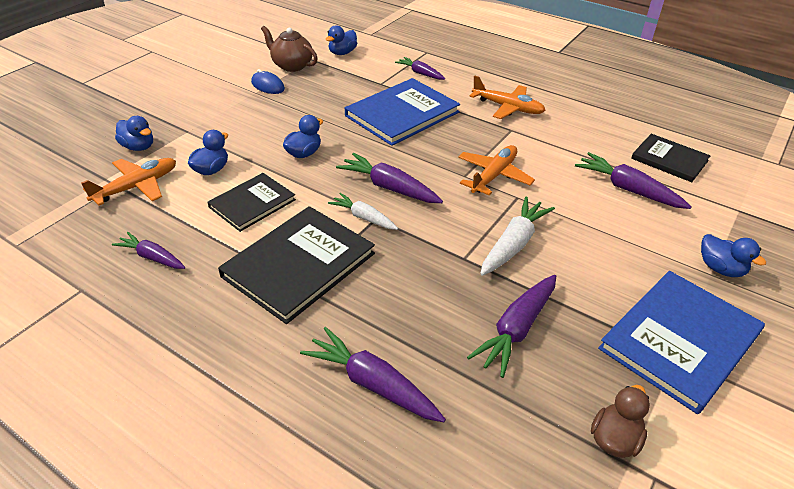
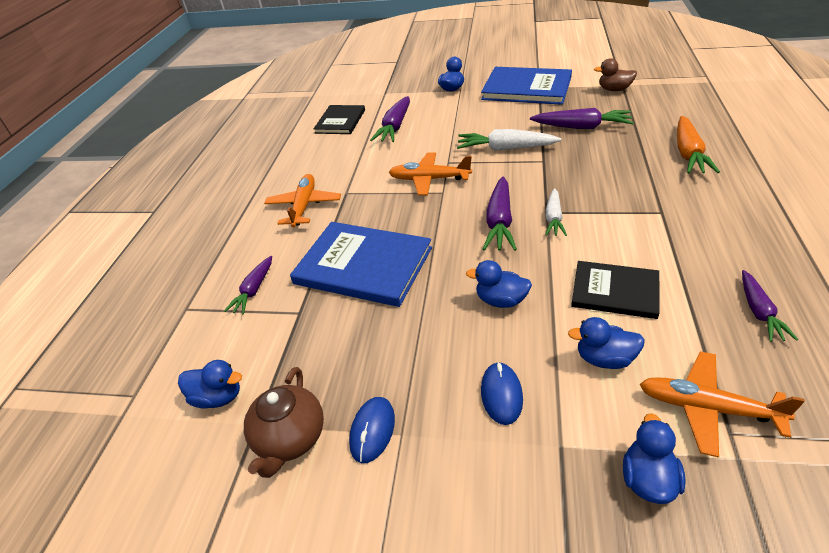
camera: 110 degrees left, 0 degrees up
(238, 126) = (501, 394): none -> blue mouse
(299, 265) = (645, 223): black book -> none
(372, 384) = (688, 153): purple carrot -> orange carrot

